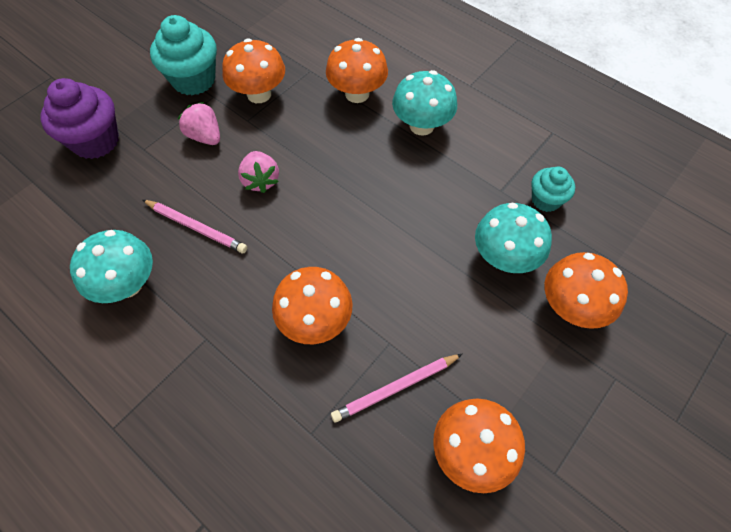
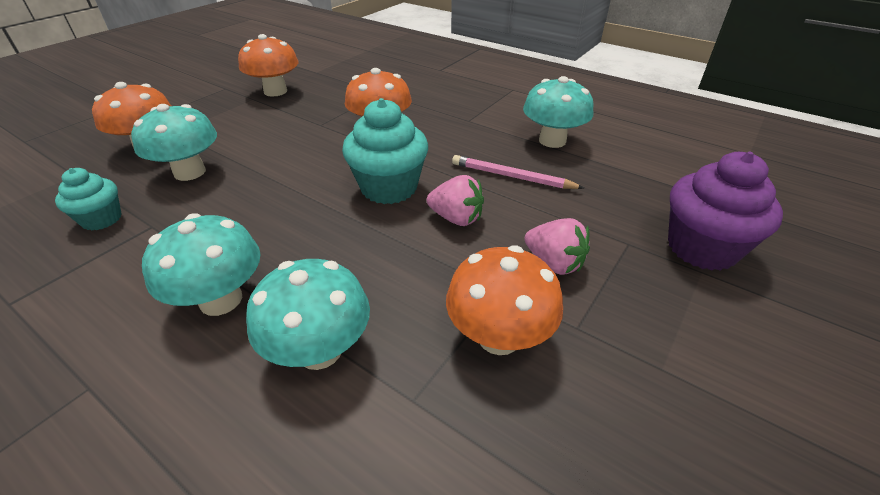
camera: 175 degrees right, 20 degrees down
(194, 80) = (632, 358): turquoise cupcake -> turquoise cupcake (389, 188)
(261, 180) = (456, 218): pink strawberry -> pink strawberry turned 135 degrees clockwise
(357, 94) = (319, 350): orange mushroom -> turquoise mushroom
(395, 388) = (320, 108): pink pencil -> none

